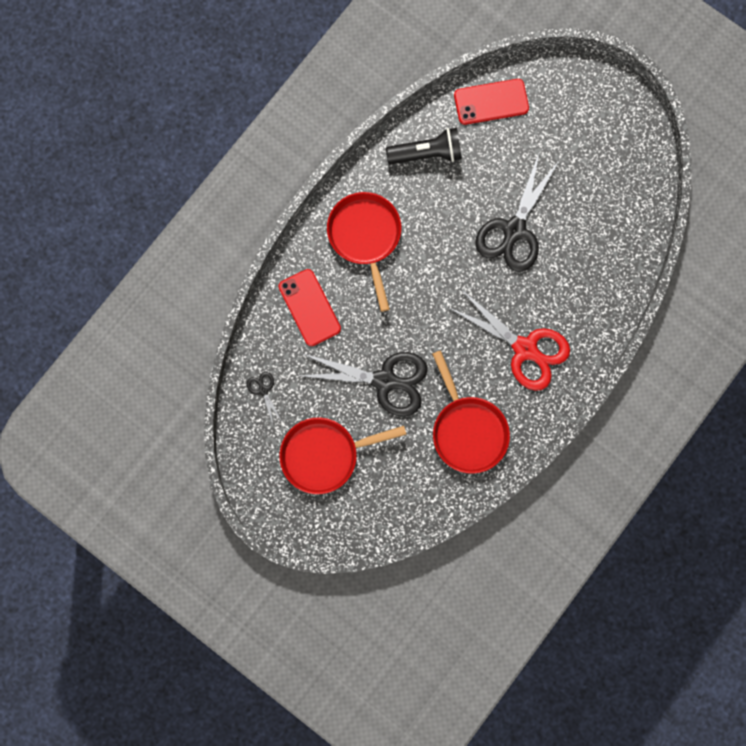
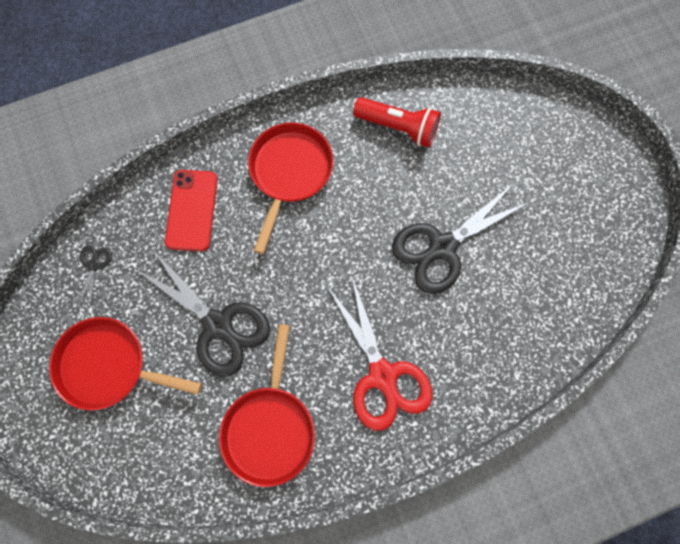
camera: 30 degrees right, 5 degrees down
(427, 153) = (398, 127): black flashlight -> red flashlight
(491, 102) = (491, 112): red phone -> none

